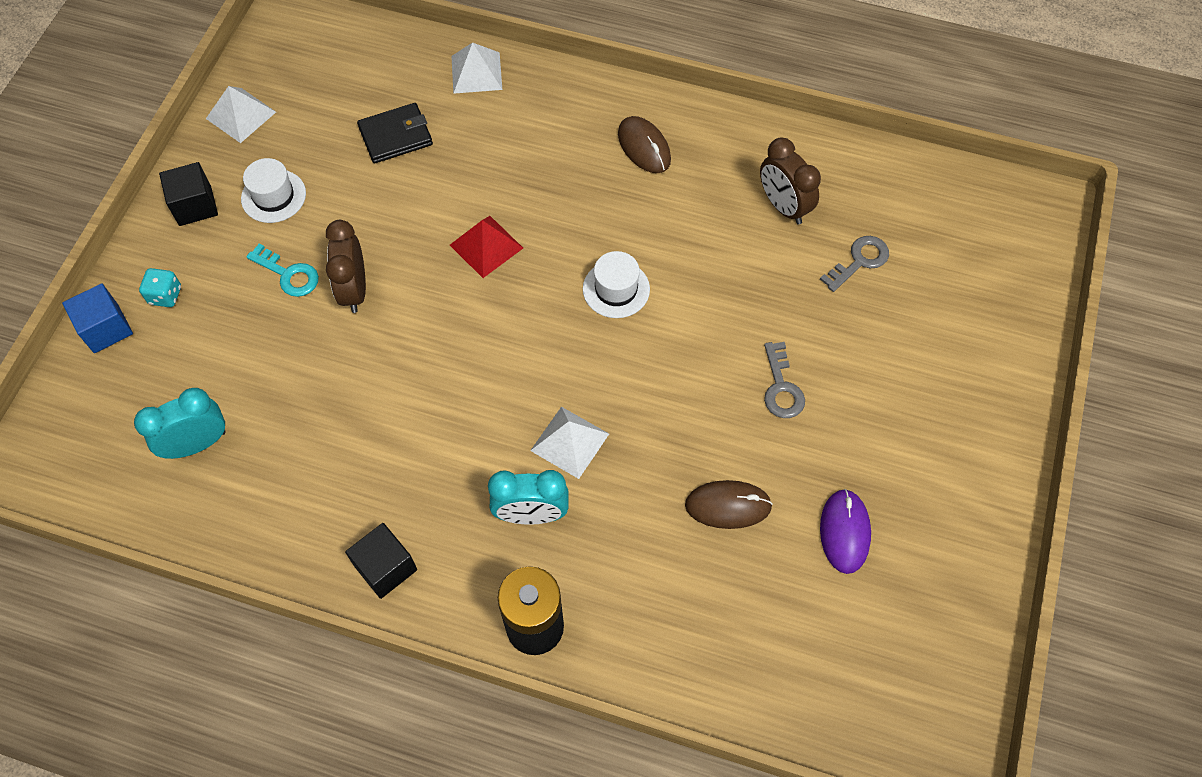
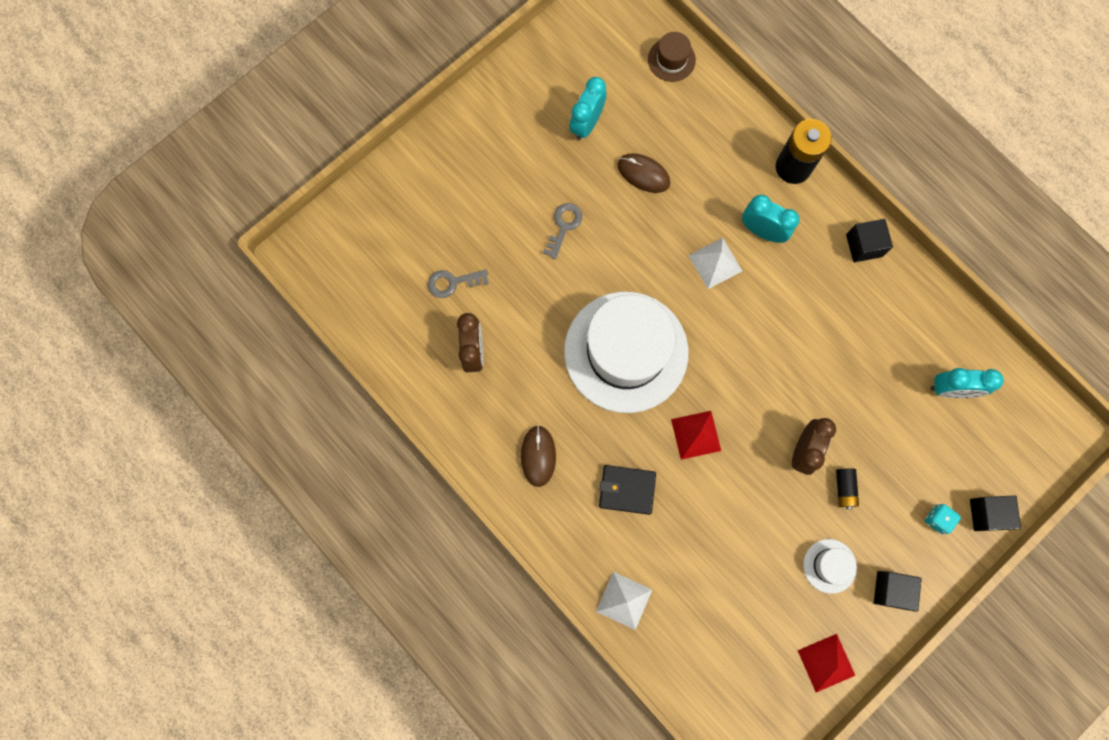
camera: 150 degrees left, 15 degrees up
(106, 328) = (987, 514): blue cube -> black cube
(240, 115) = (826, 663): white pyramid -> red pyramid
(288, 274) = (844, 488): turquoise key -> black battery
(395, 136) = (715, 572): black wallet -> black wallet (627, 490)
(616, 289) = (626, 352): white hat -> white hat, size x2.43
(795, 694) = (671, 60): none -> brown hat
(844, 532) = (586, 124): purple mouse -> turquoise clock

